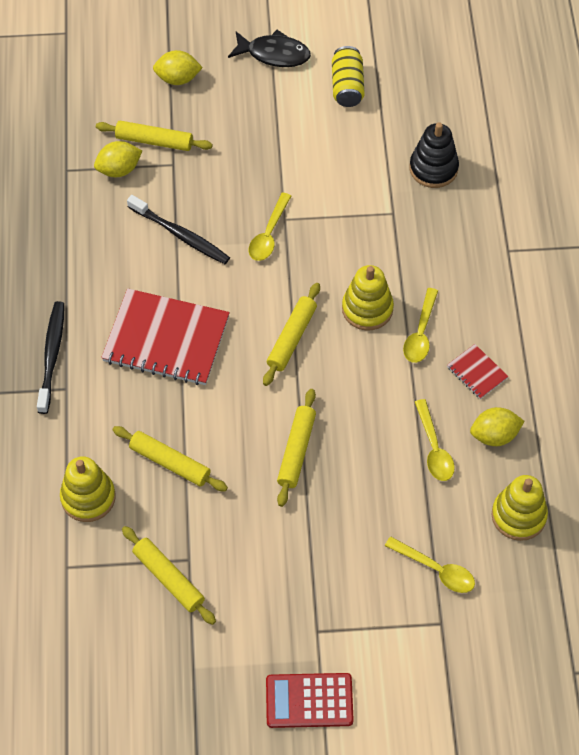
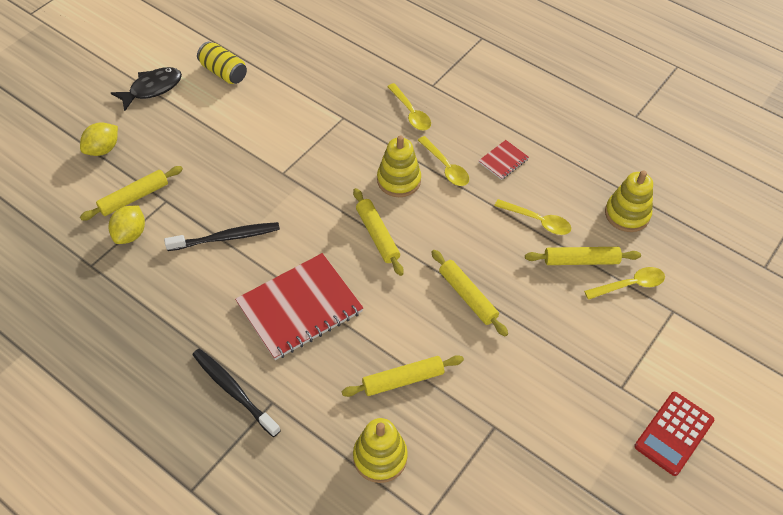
camera: 50 degrees left, 5 degrees down
(169, 578) = (498, 452): yellow rolling pin -> yellow rolling pin (581, 260)
(269, 234) = (284, 190): yellow spoon -> yellow spoon (411, 113)
(433, 168) = (334, 76): black stacking toy -> none
(477, 372) = (503, 160): red notebook -> red notebook turned 45 degrees counterclockwise
(494, 435) = (557, 185): yellow lemon -> none

